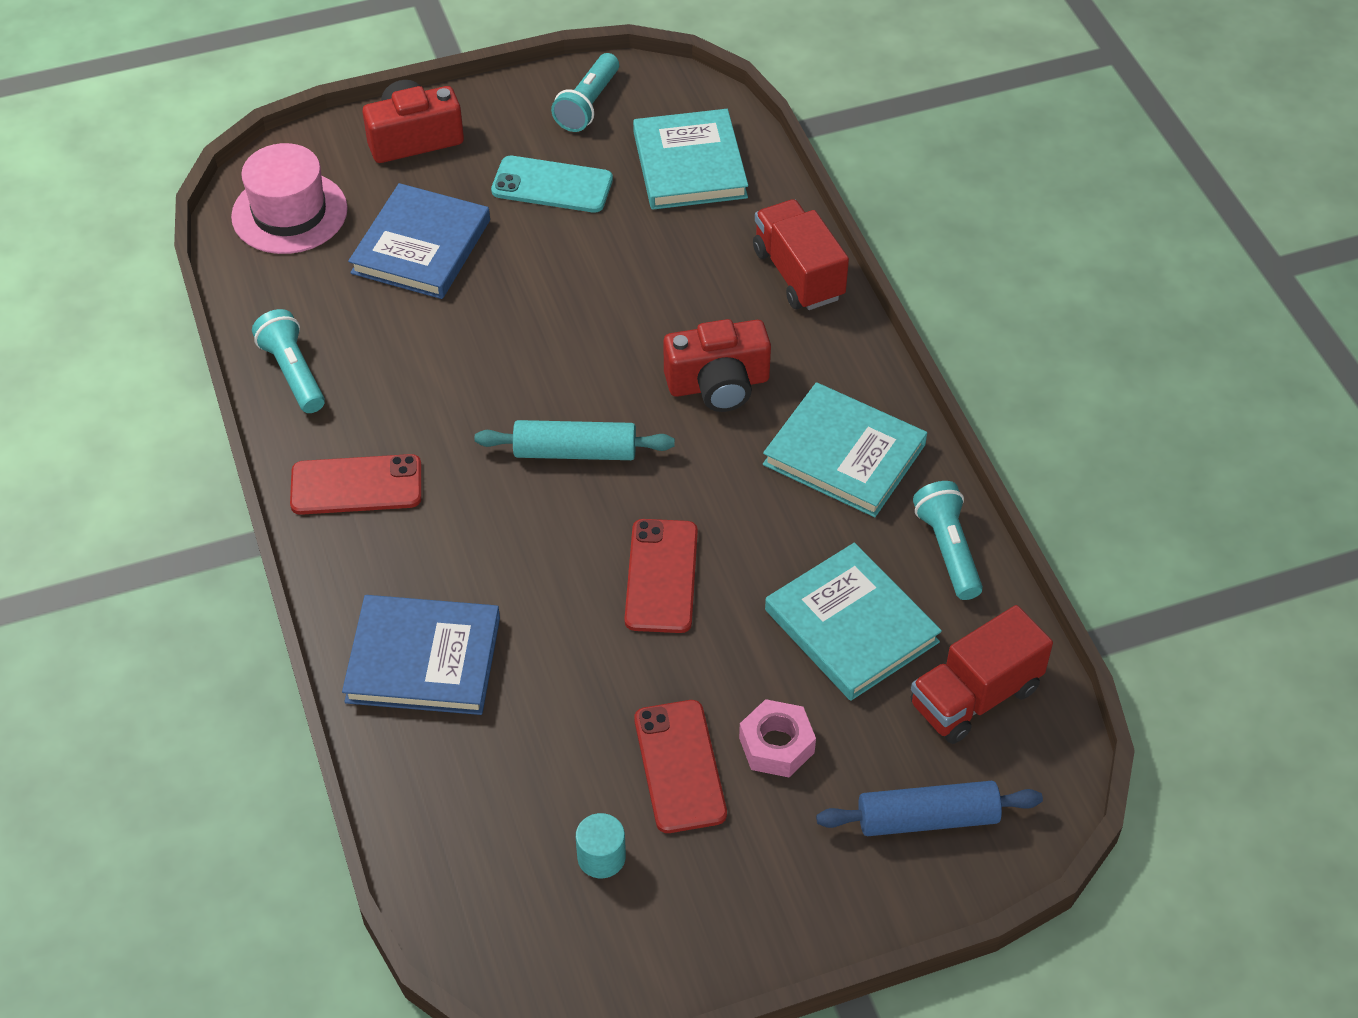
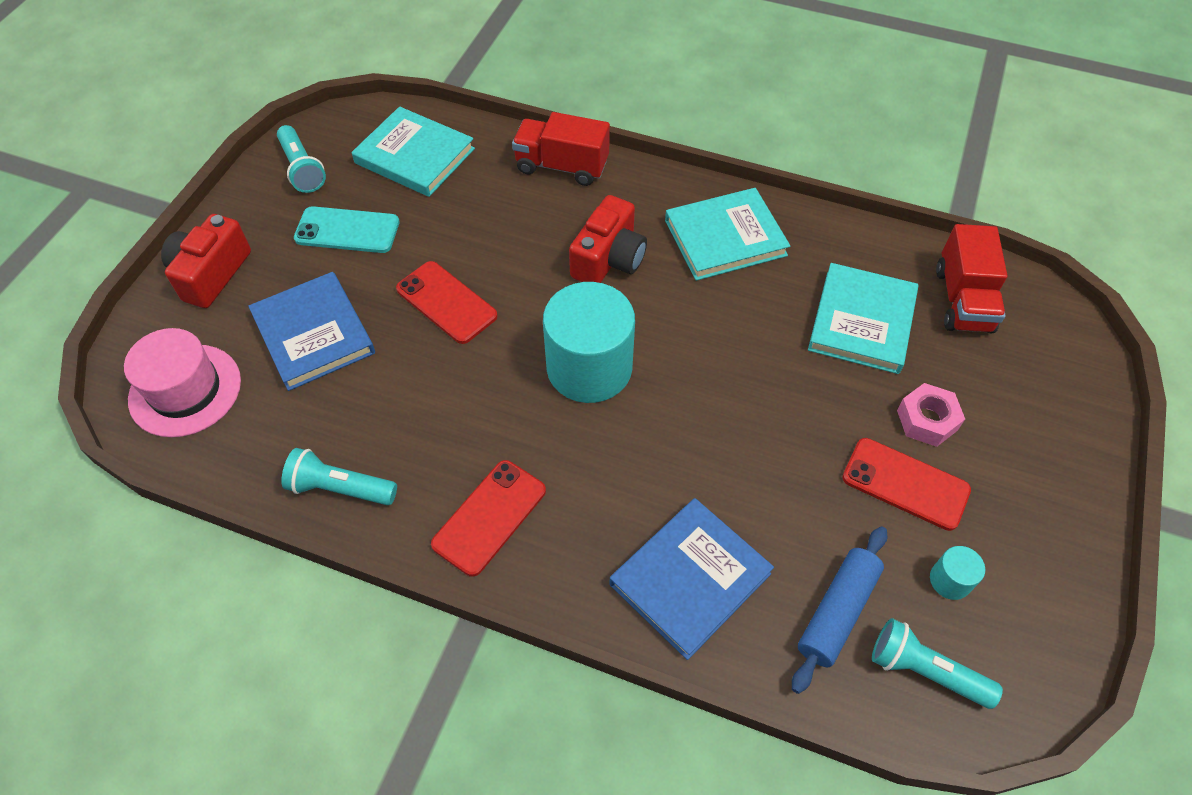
camera: 50 degrees left, 5 degrees up
(552, 185) = (347, 230): turquoise phone -> turquoise phone turned 45 degrees clockwise
(575, 452) = (589, 368): turquoise rolling pin -> turquoise cylinder
(661, 576) = (738, 390): red phone -> red phone (446, 302)
(851, 626) = (862, 322): turquoise book -> turquoise book turned 75 degrees counterclockwise
(927, 818) = (1039, 382): blue rolling pin -> blue rolling pin (837, 612)
(947, 549) = (842, 240): turquoise flashlight -> turquoise flashlight (924, 671)

